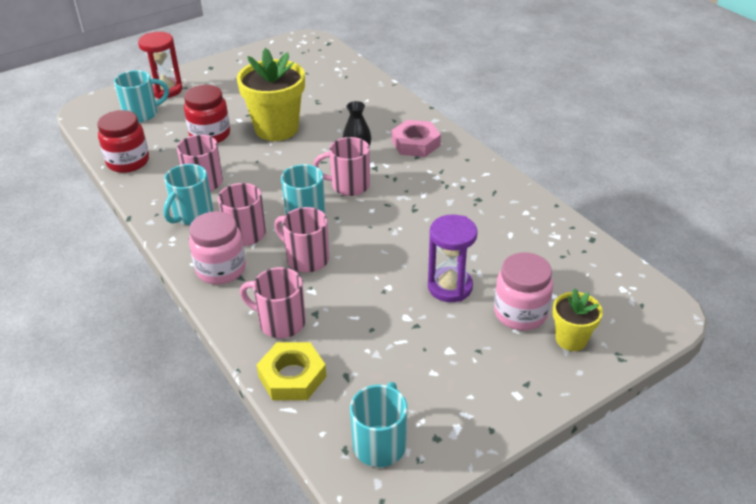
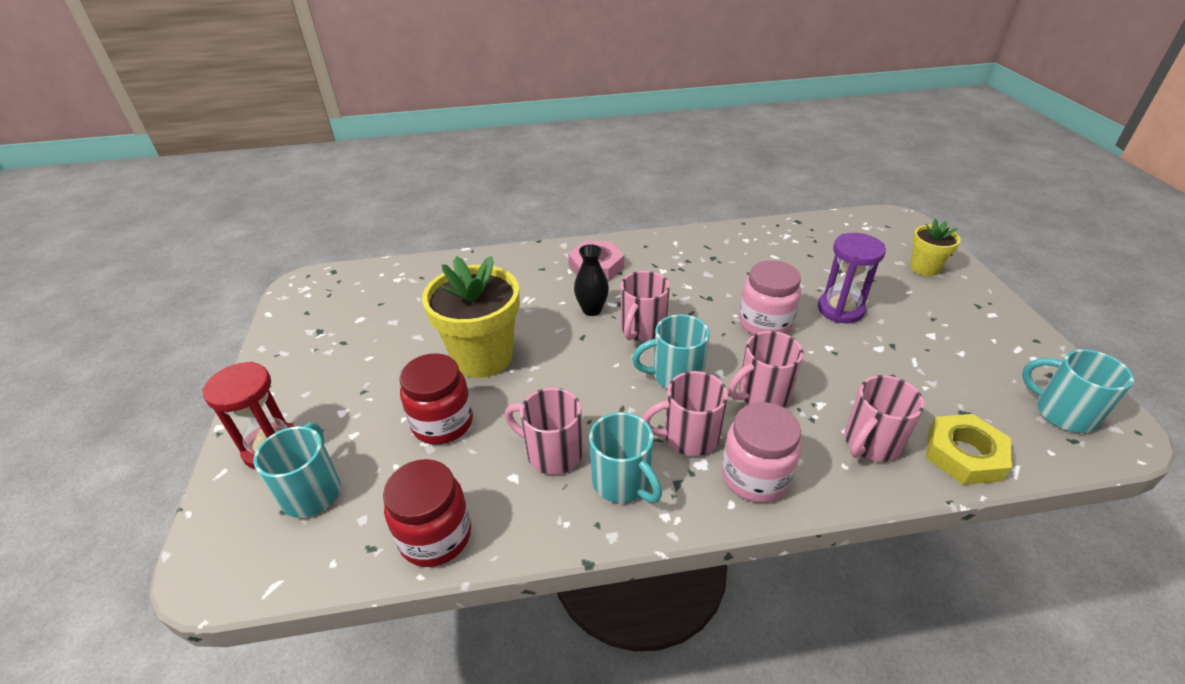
camera: 65 degrees left, 0 degrees up
(520, 313) = (886, 282): pink jar -> pink jar (765, 323)

